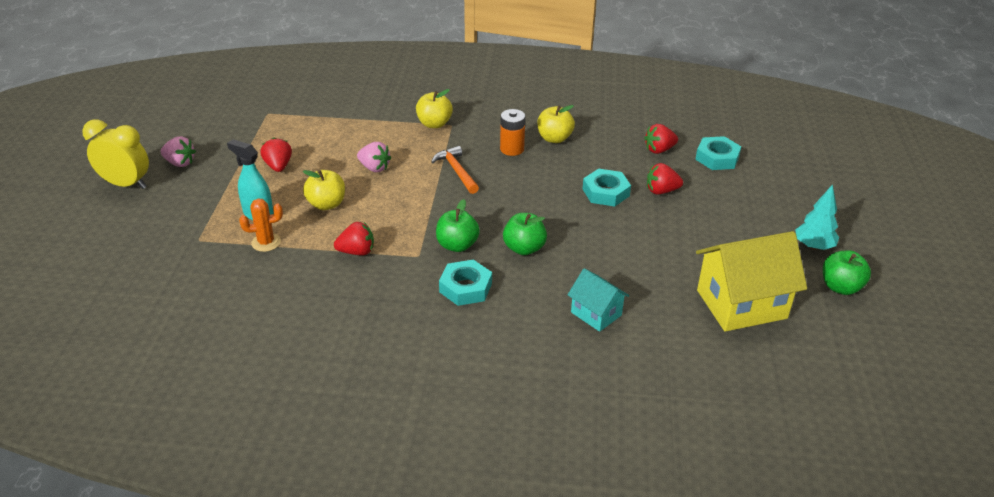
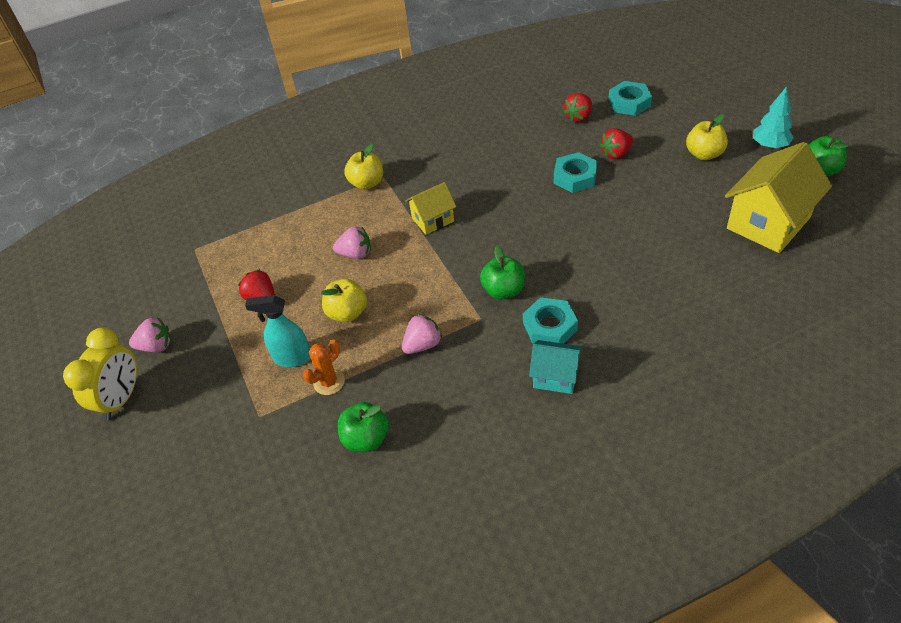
camera: 25 degrees left, 10 degrees up
(126, 184) = (121, 399): yellow clock -> yellow clock turned 120 degrees clockwise
(357, 252) = (423, 345): red strawberry -> pink strawberry
(456, 171) = (433, 220): orange hammer -> yellow house
(512, 149) = (459, 175): orange battery -> none
(524, 248) = (561, 263): green apple -> green apple (366, 439)
(554, 138) = (485, 147): yellow apple -> yellow apple (704, 154)
(596, 314) = (674, 291): turquoise house -> turquoise house (555, 376)

